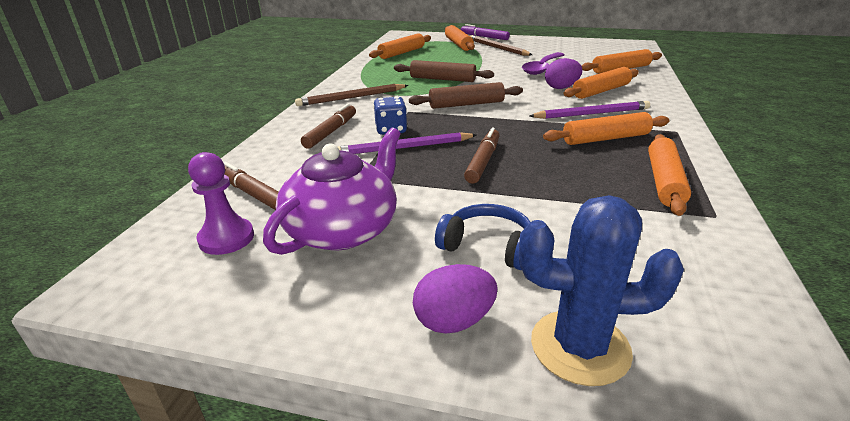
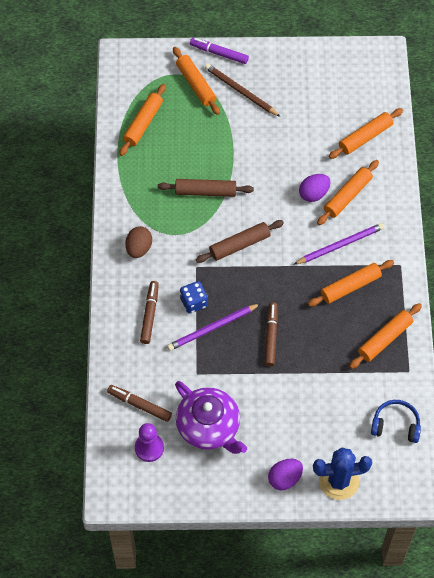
camera: 15 degrees left, 30 degrees up
(343, 229) = (209, 427): purple teapot -> purple teapot turned 120 degrees clockwise
(352, 98) = (139, 248): brown pencil -> brown egg
(488, 246) = (290, 424): blue headphones -> blue headphones (395, 425)
(542, 68) = (293, 147): purple spoon -> none
(664, 181) = (385, 339): orange rolling pin -> orange rolling pin turned 45 degrees clockwise

